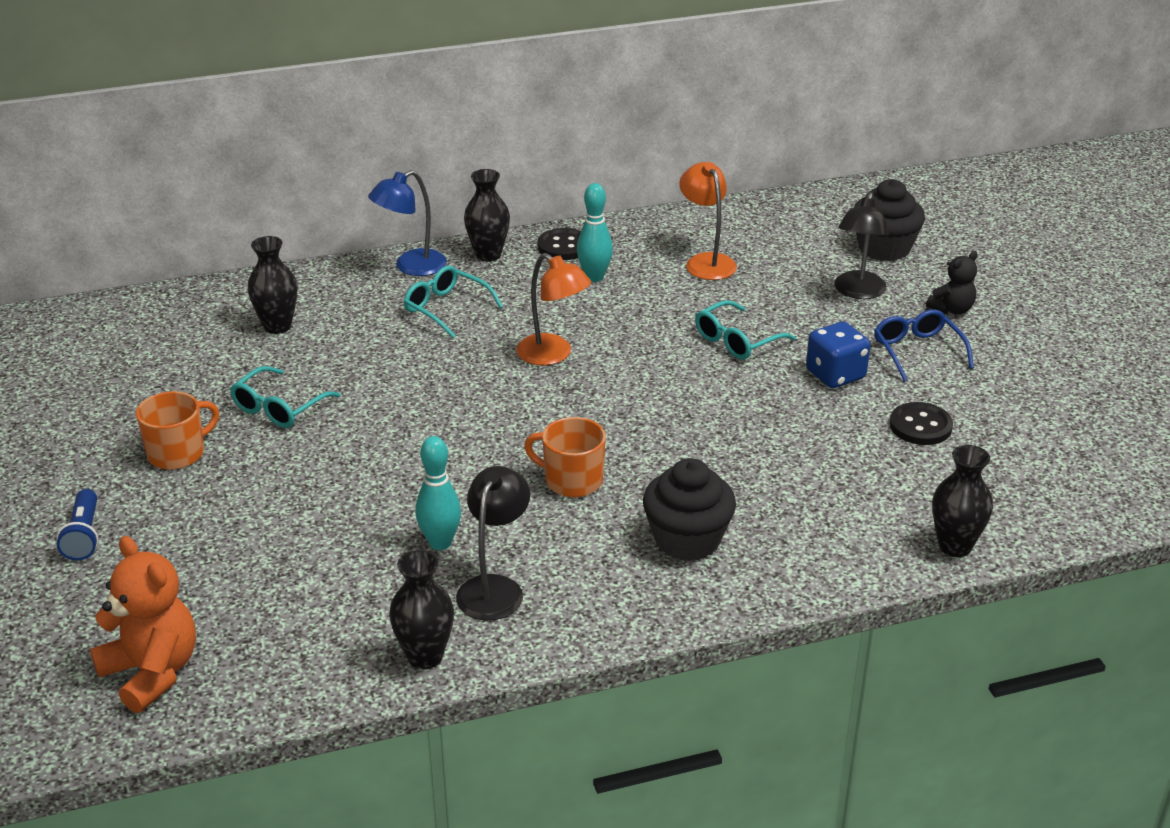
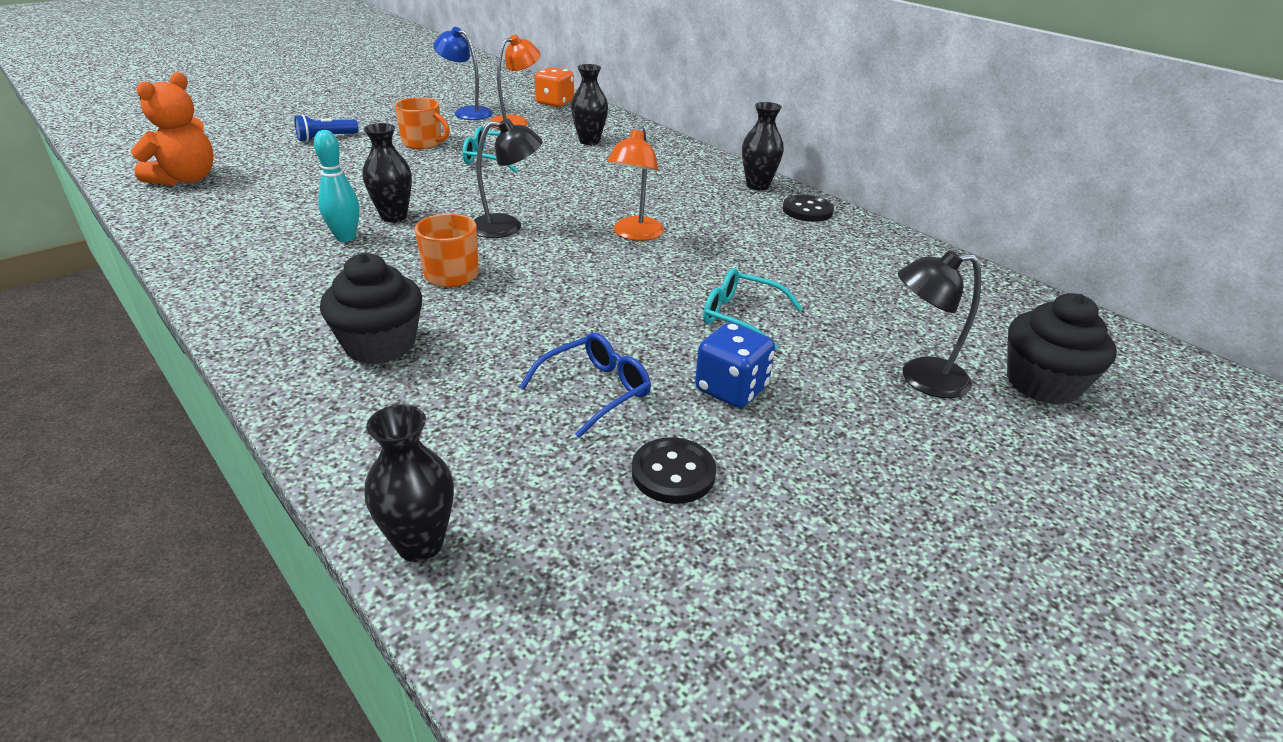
camera: 65 degrees right, 0 degrees up
(111, 322) = (555, 103): none -> orange dice
(411, 267) = (708, 164): blue lamp -> blue lamp (467, 112)
(425, 656) = (198, 257): black vase -> black vase (394, 216)
(446, 308) = (664, 185): turquoise glasses -> none
(494, 588) = (289, 268): black lamp -> black lamp (507, 227)
(594, 277) = (775, 231): turquoise bowling pin -> none
(706, 261) = (866, 277): orange lamp -> orange lamp (516, 121)
(917, 351) = (839, 445): blue glasses -> blue glasses (595, 390)
(952, 309) = (969, 462): black teddy bear -> none

